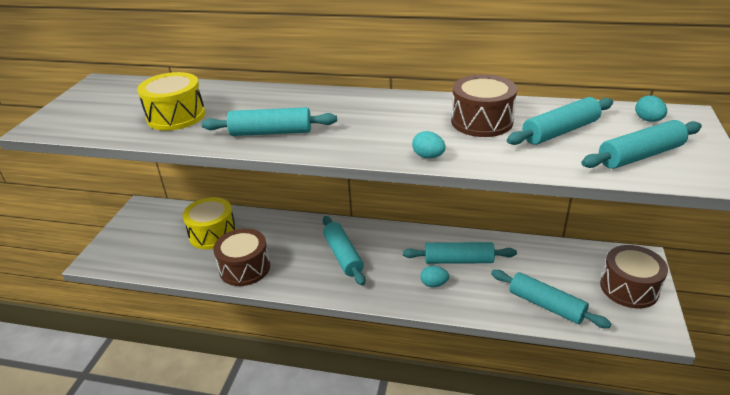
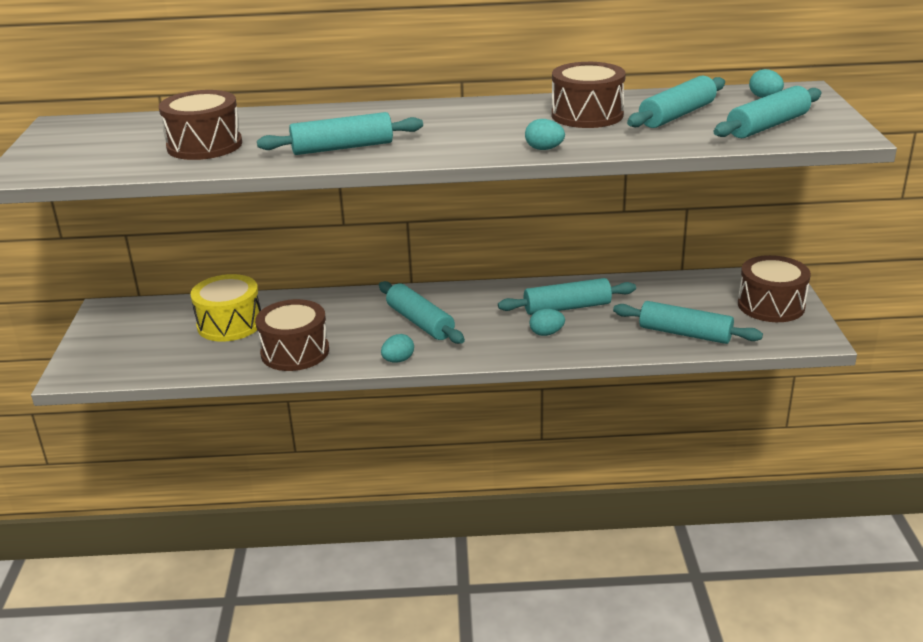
camera: 15 degrees left, 5 degrees down
(176, 116) = (204, 145): yellow drum -> brown drum
(313, 290) = (398, 360): none -> turquoise egg

